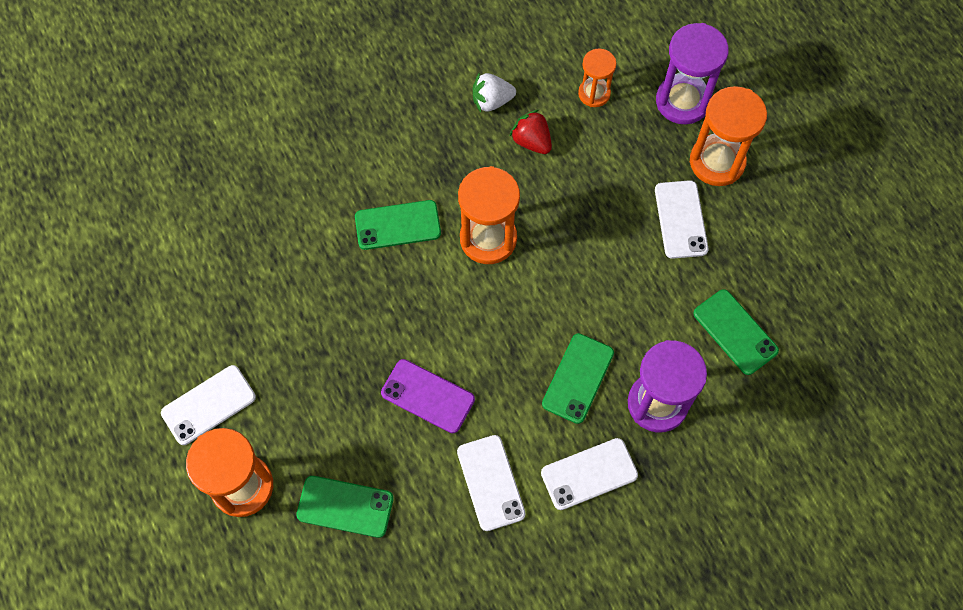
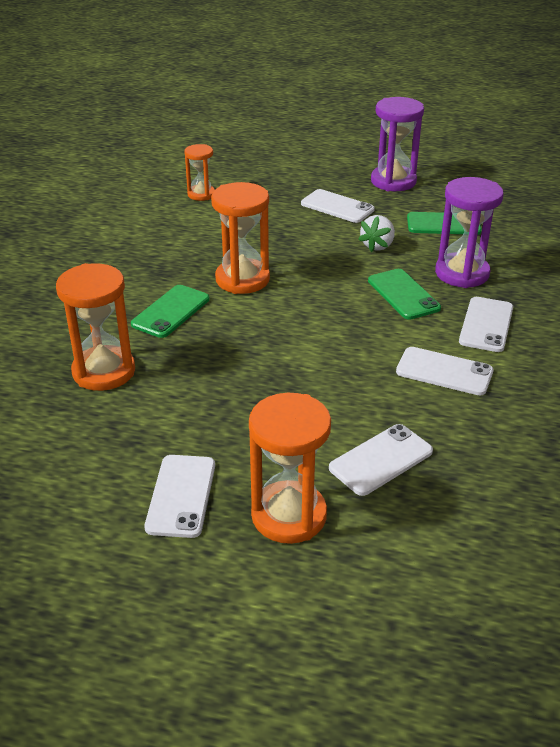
camera: 50 degrees left, 30 degrees down
(345, 506) = (381, 460): green phone -> white phone
(428, 396) = (333, 366): purple phone -> none
(491, 101) = (141, 230): white strawberry -> white strawberry (377, 246)
(531, 141) = (197, 230): red strawberry -> none
(682, 101) = (256, 171): purple hourglass -> purple hourglass (393, 181)
(717, 162) = (315, 179): orange hourglass -> orange hourglass (104, 371)

